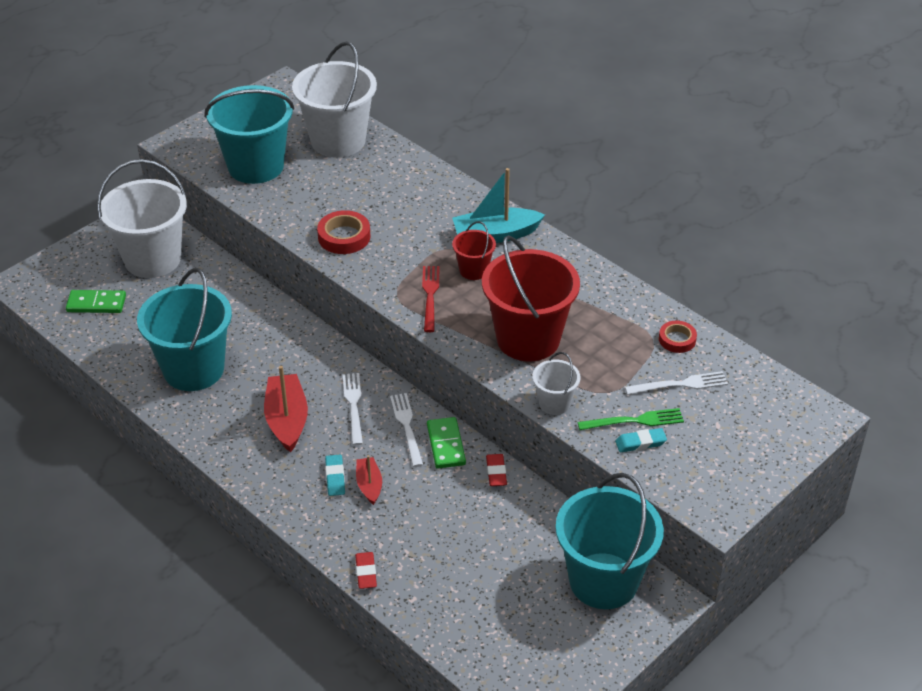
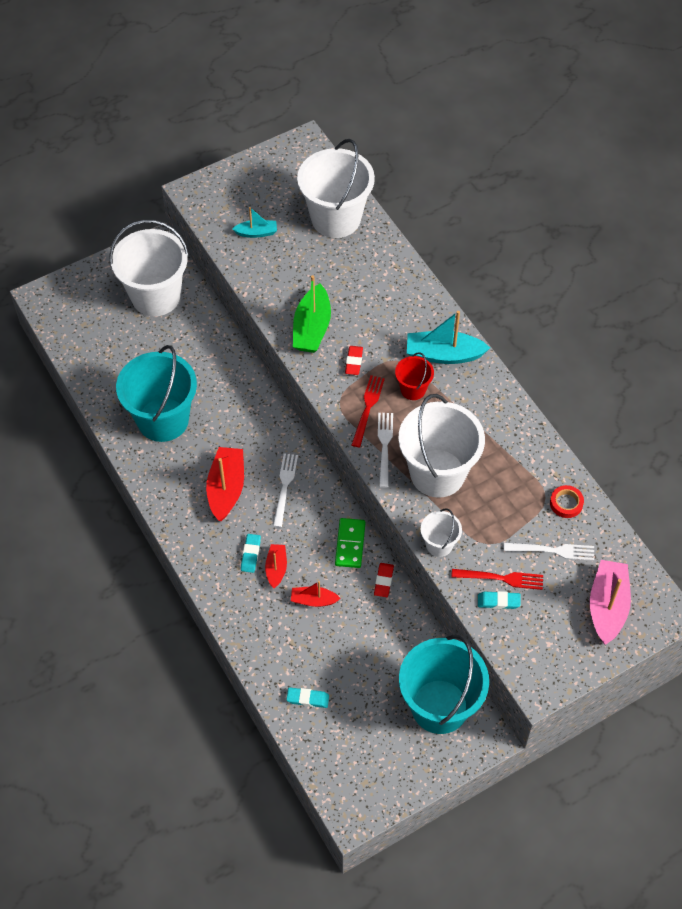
camera: 15 degrees right, 15 degrees up
(96, 304) = (99, 333): green domino -> none
(256, 166) = (256, 233): turquoise bucket -> turquoise boat
(344, 237) = (312, 328): red tape -> green boat
(366, 572) = (251, 651): red eraser -> red eraser (354, 362)
(406, 426) = (323, 518): white fork -> white fork (384, 446)
(422, 507) = (313, 600): none -> red boat
(449, 607) = (307, 699): none -> turquoise eraser
(528, 339) = (437, 473): red bucket -> white bucket
(635, 421) = (502, 578): green fork -> red fork
(760, 423) = (607, 606): none -> pink boat

